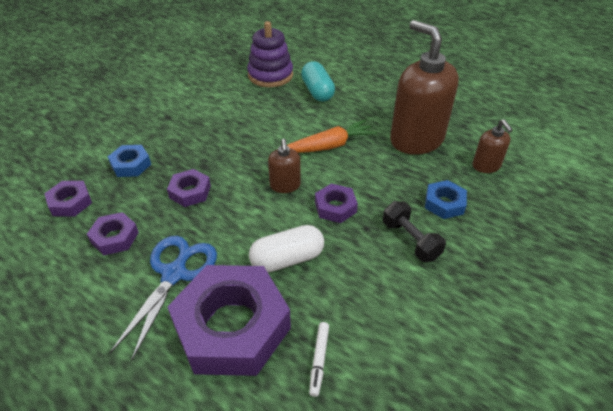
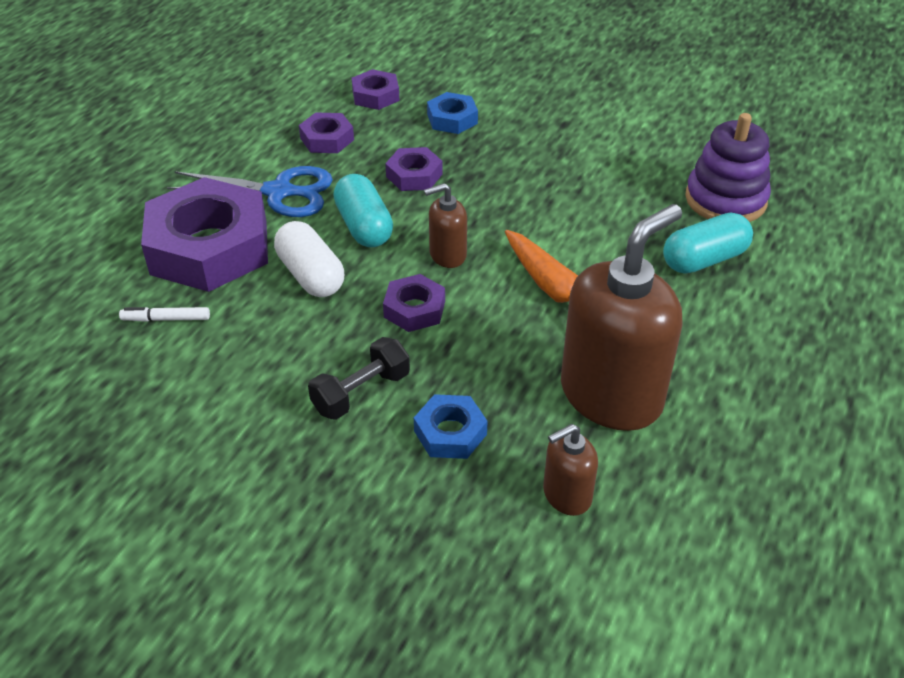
camera: 80 degrees right, 0 degrees up
(240, 224) = (364, 226): none -> turquoise capsule

